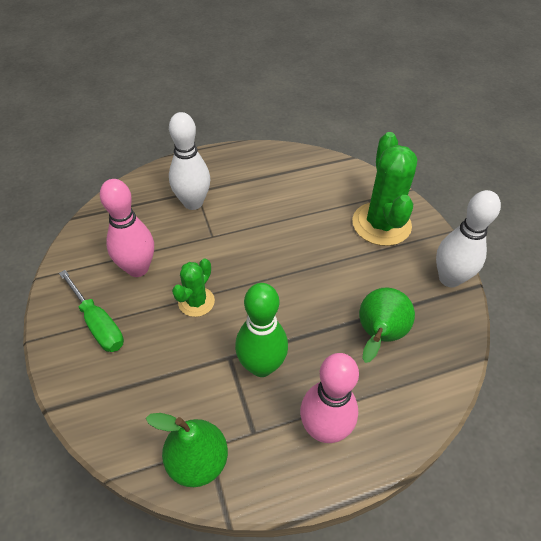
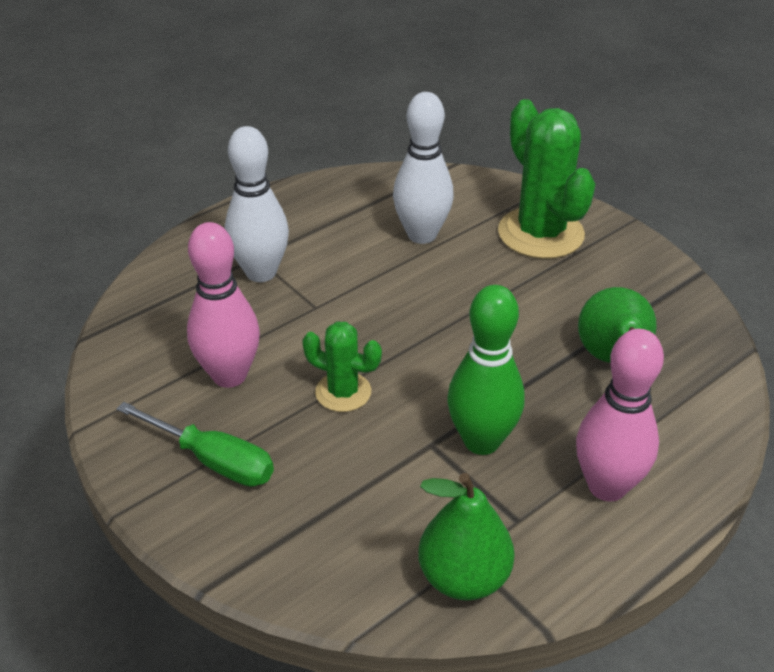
camera: 20 degrees left, 10 degrees down
(196, 302) = (343, 392): green cactus -> green cactus turned 75 degrees counterclockwise
(449, 278) = (662, 273): white bowling pin -> white bowling pin (422, 235)

